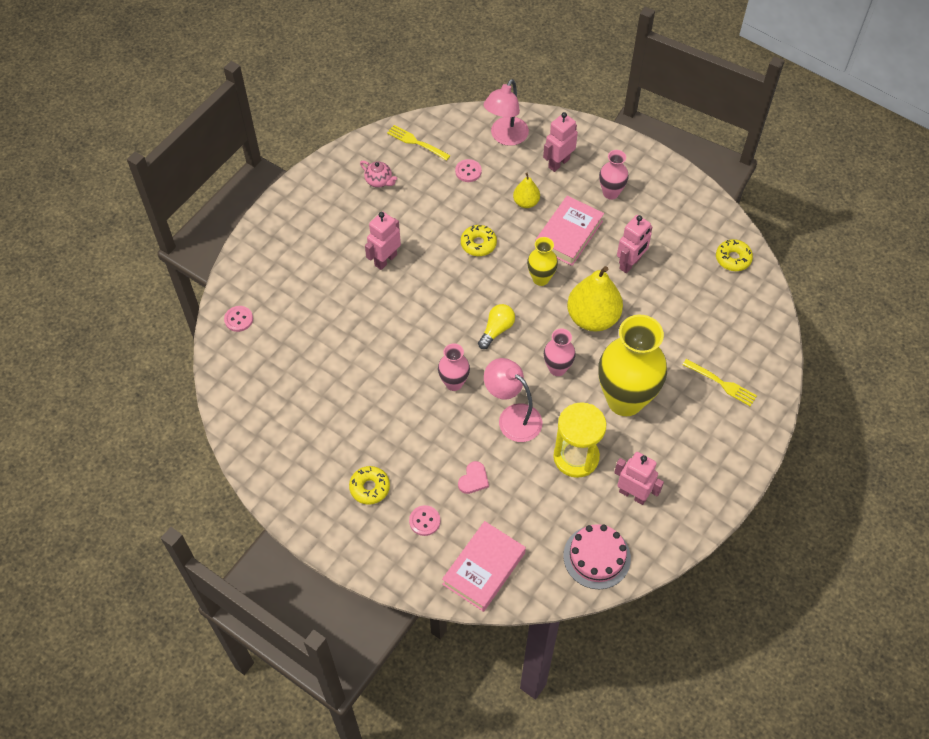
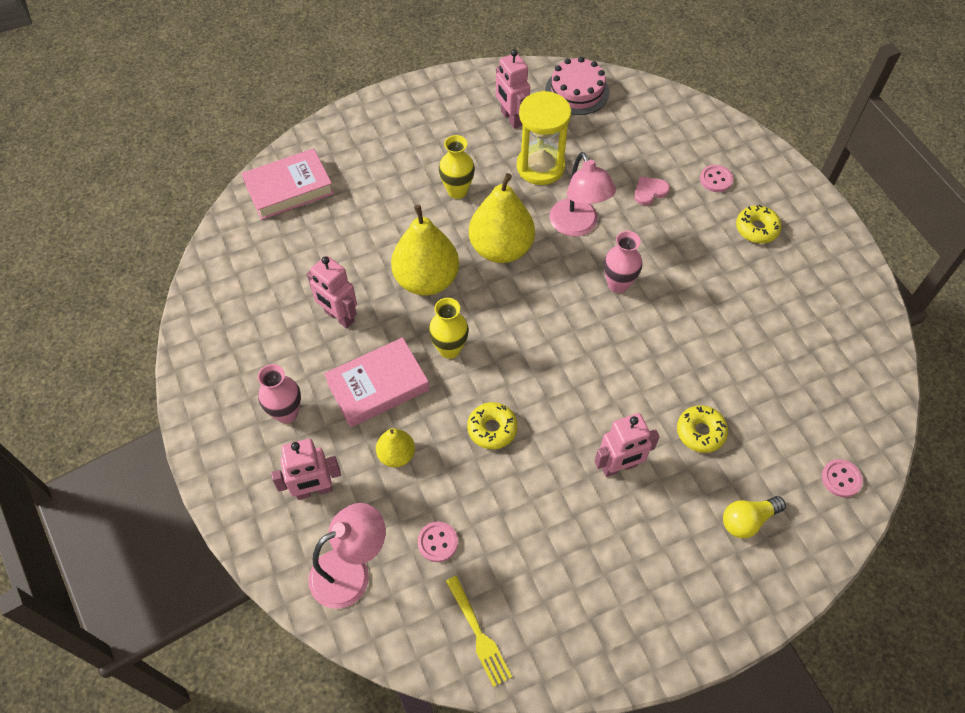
camera: 150 degrees left, 0 degrees up
(379, 181) = (567, 593): pink teapot -> none
(483, 568) = (681, 124): pink book -> pink book (289, 189)
(496, 330) = (537, 317): yellow light bulb -> yellow light bulb (747, 520)
(557, 368) = (501, 248): pink vase -> yellow pear
(625, 400) = (457, 191): yellow vase -> yellow vase, size x0.48
(630, 263) = (339, 317): pink robot -> pink robot turned 120 degrees counterclockwise
(721, 383) = (355, 163): yellow fork -> none
(733, 258) = (229, 268): yellow donut -> yellow donut (700, 432)

